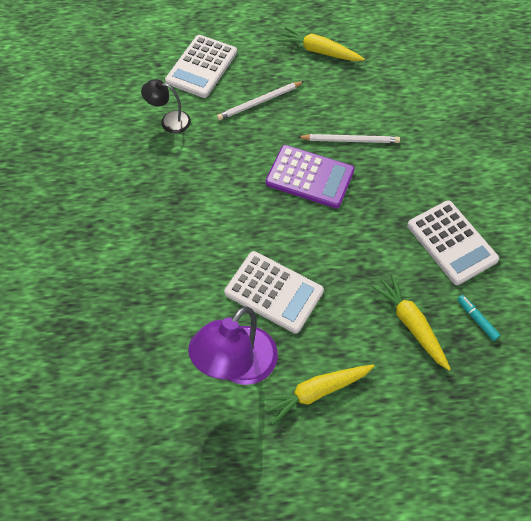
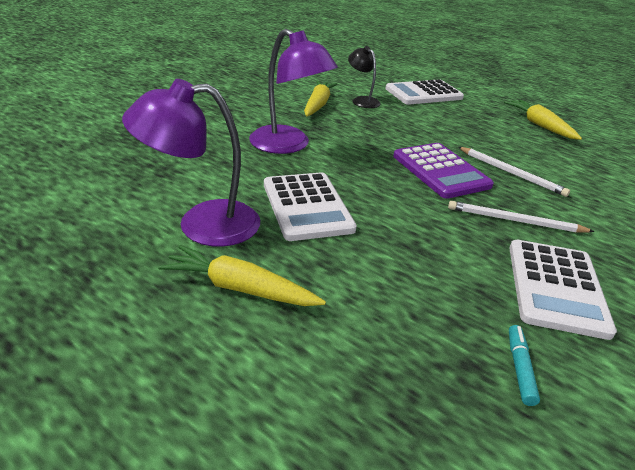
camera: 40 degrees right, 25 degrees down
(188, 235) = (288, 145): none -> purple lamp
(259, 102) = (448, 123): white pencil -> white pencil (515, 221)
(411, 324) = (420, 313): yellow carrot -> yellow carrot (318, 105)

